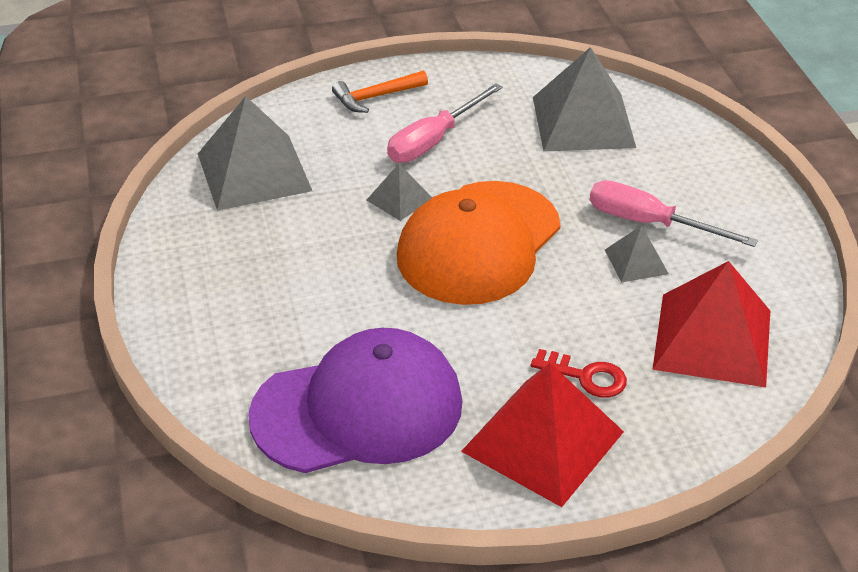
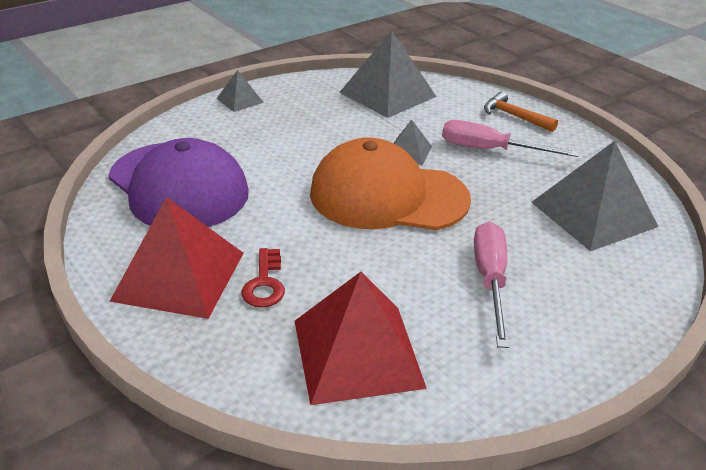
camera: 65 degrees right, 5 degrees down
(636, 261) = (430, 283): grey pyramid -> grey pyramid (240, 100)

